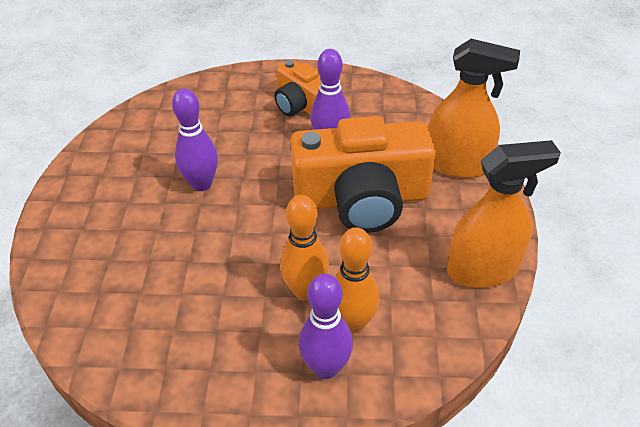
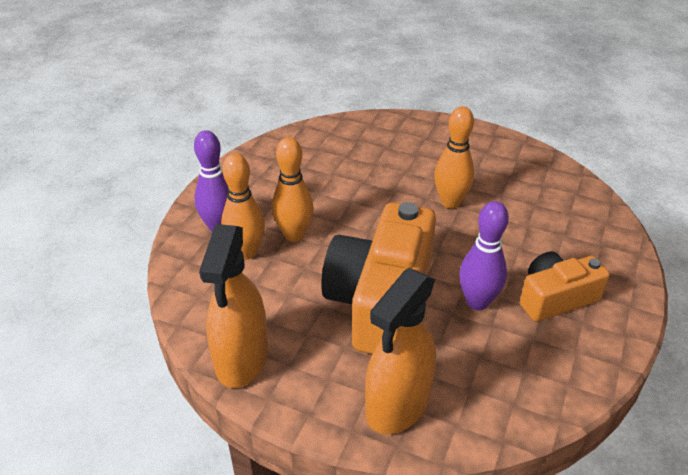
camera: 110 degrees right, 5 degrees down
(202, 184) = (450, 202): purple bowling pin -> orange bowling pin

